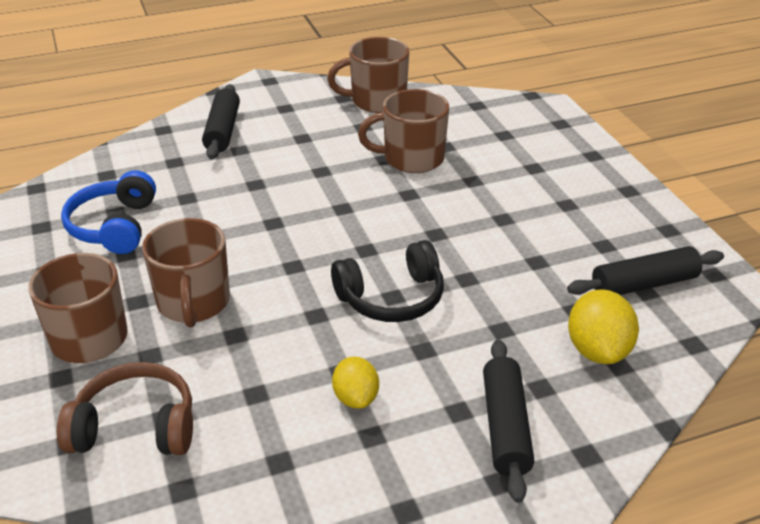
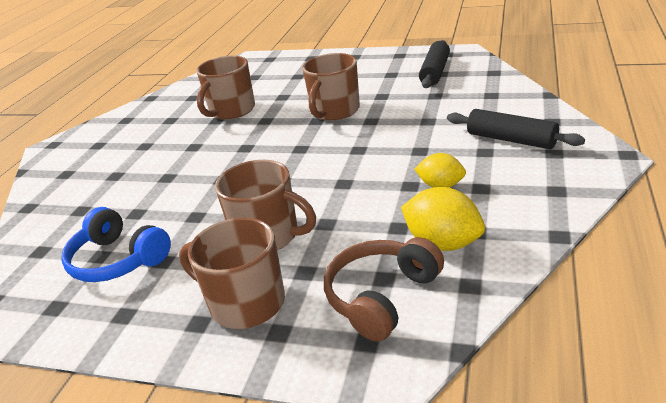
camera: 50 degrees left, 5 degrees down
(222, 131) = (79, 178): black rolling pin -> none
(376, 101) = (151, 108): brown mug -> brown mug (334, 111)
(392, 298) = (359, 150): black headphones -> none
(598, 350) = (474, 97): yellow lemon -> yellow lemon (443, 243)

